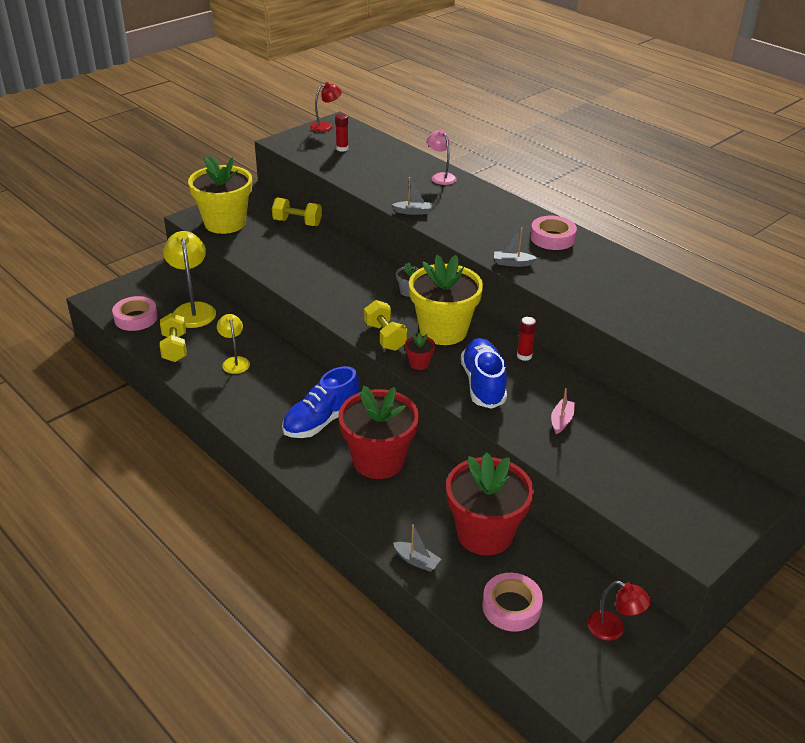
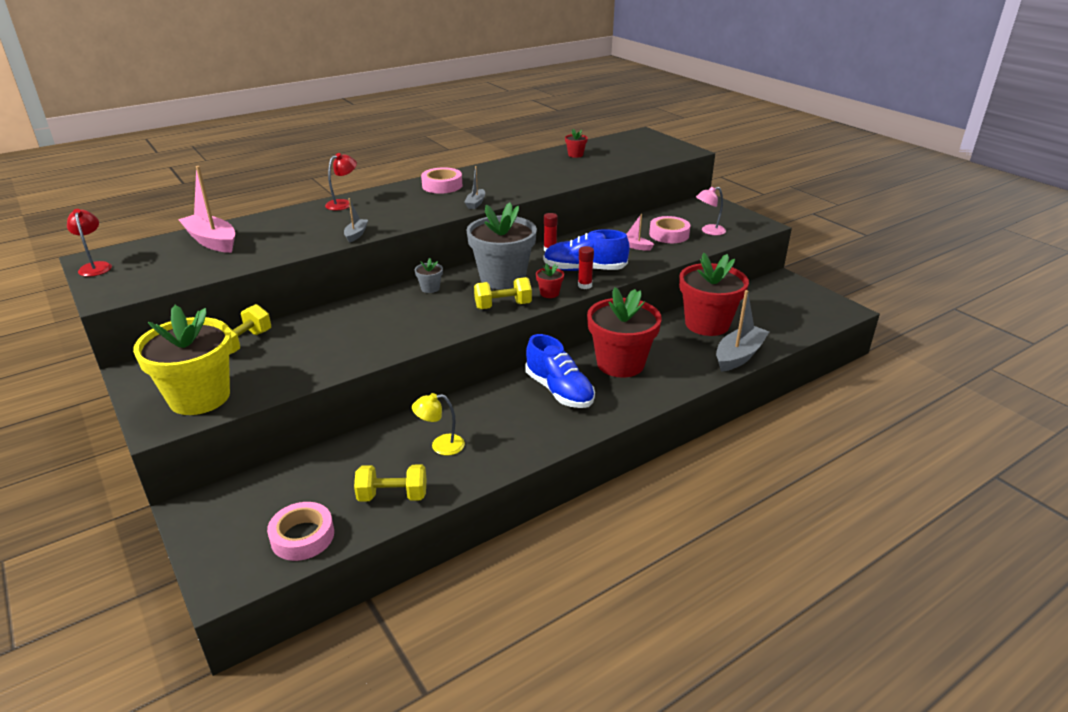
camera: 80 degrees left, 5 degrees down
(193, 310) = (312, 480): yellow lamp -> none
(342, 148) = (172, 260): red glue stick -> red glue stick (585, 285)
(379, 155) = (212, 241): none -> pink boat
(416, 561) = (739, 356): grey boat -> grey boat, size x1.94
(441, 177) = (292, 216): pink lamp -> pink lamp (708, 231)
(443, 330) = (502, 278): yellow flower pot -> grey flower pot
(511, 607) = (777, 322): pink tape -> pink tape (669, 234)
(613, 629) = (789, 290): red lamp -> red lamp (343, 203)
(712, 318) = (575, 155): none -> red flower pot

